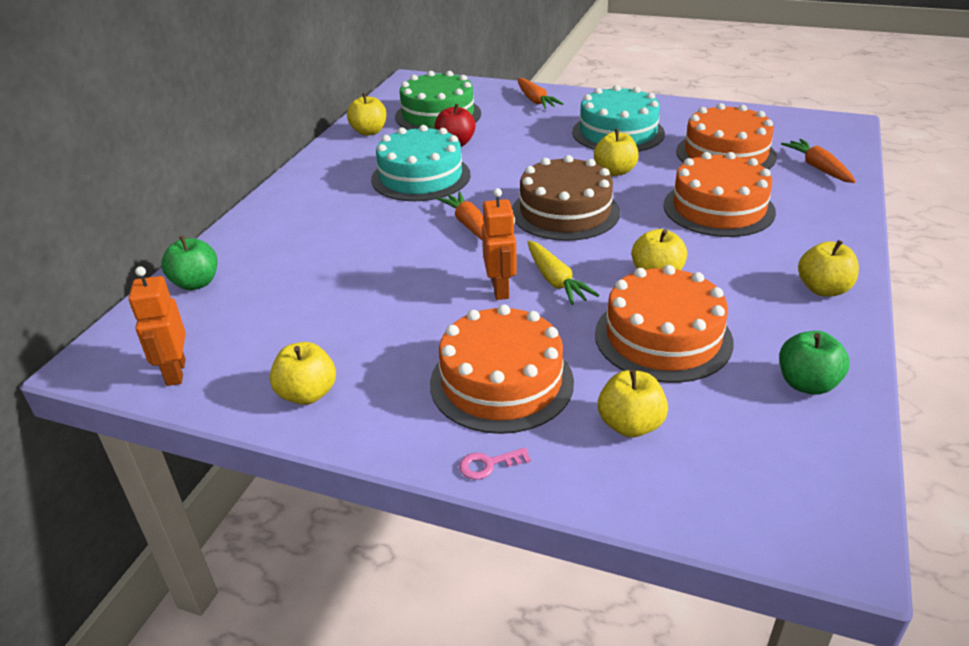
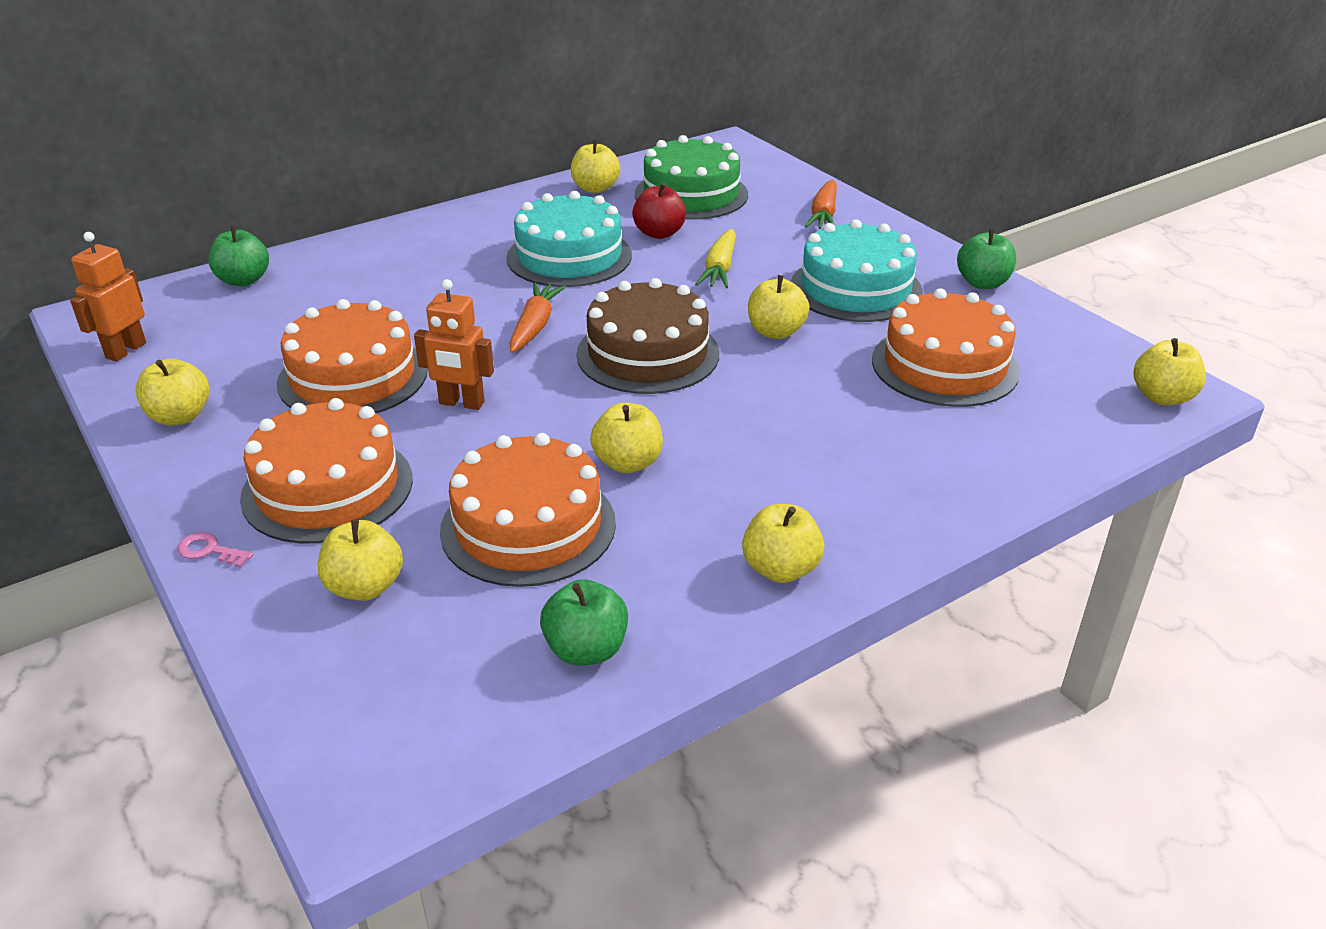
camera: 35 degrees right, 0 degrees up
(500, 289) = (461, 403): orange robot -> orange robot turned 75 degrees clockwise
(555, 281) = (523, 420): yellow carrot -> yellow carrot (719, 269)
(675, 107) = (982, 283): none -> green apple
(718, 208) = (821, 424): orange cake -> orange cake (353, 376)
(818, 168) = (1037, 432): orange carrot -> none
(839, 129) = (1162, 397): none -> yellow apple

